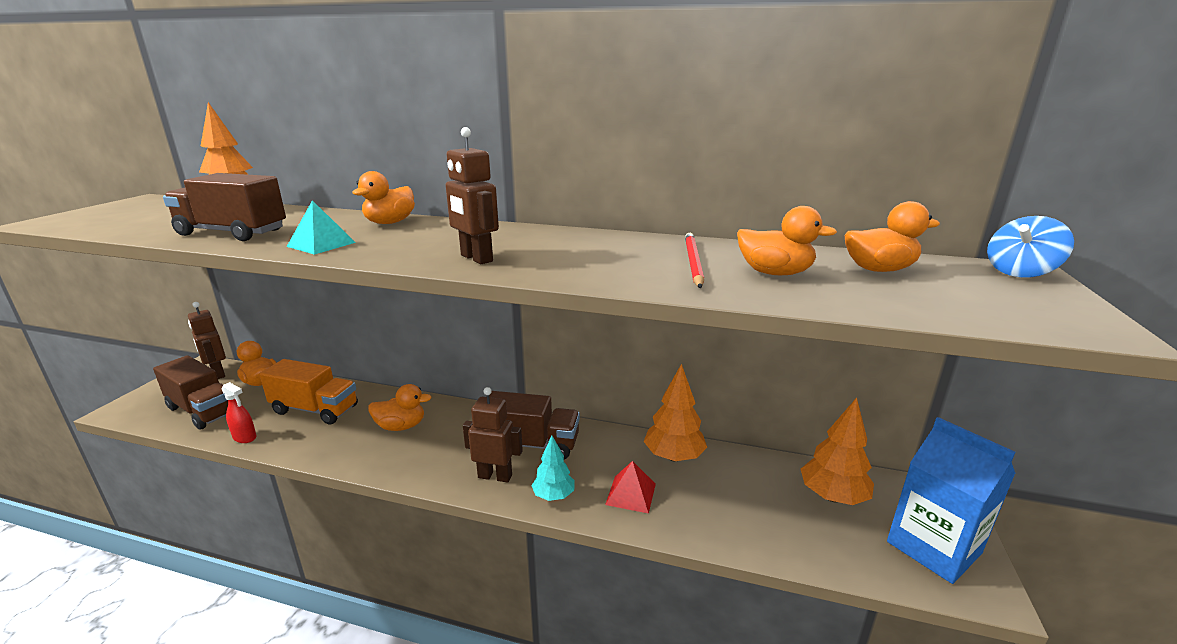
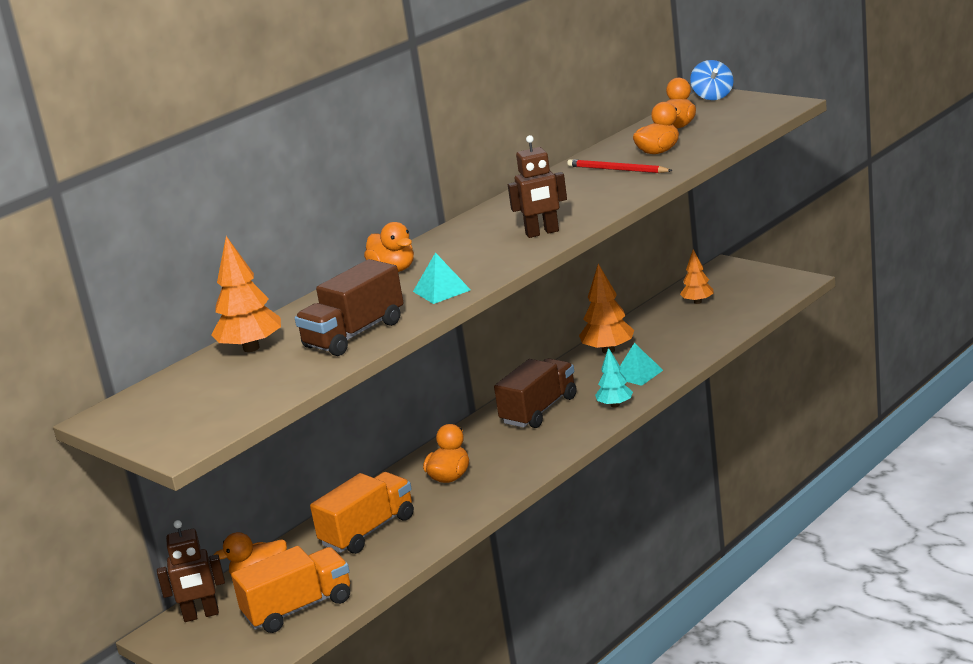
camera: 60 degrees left, 0 degrees up
(203, 410) = (298, 608): brown truck -> orange truck
(245, 437) = (389, 569): red spray bottle -> none
(495, 476) = (570, 429): brown robot -> none
(630, 494) = (637, 374): red pyramid -> turquoise pyramid
(833, 496) = (698, 302): orange tree -> orange tree, size x0.64
(933, 547) = (761, 284): blue carton -> none

